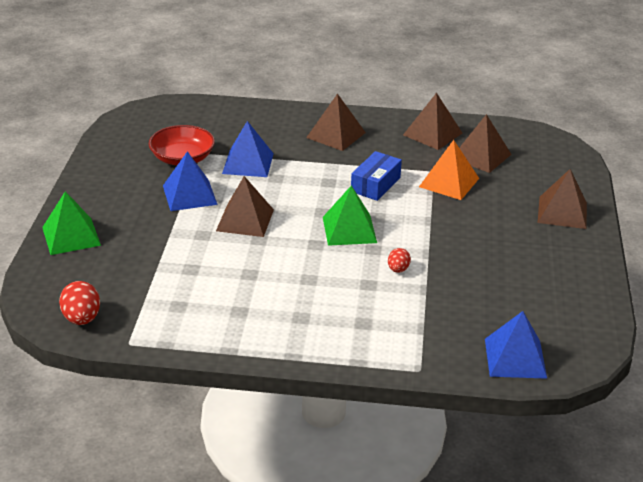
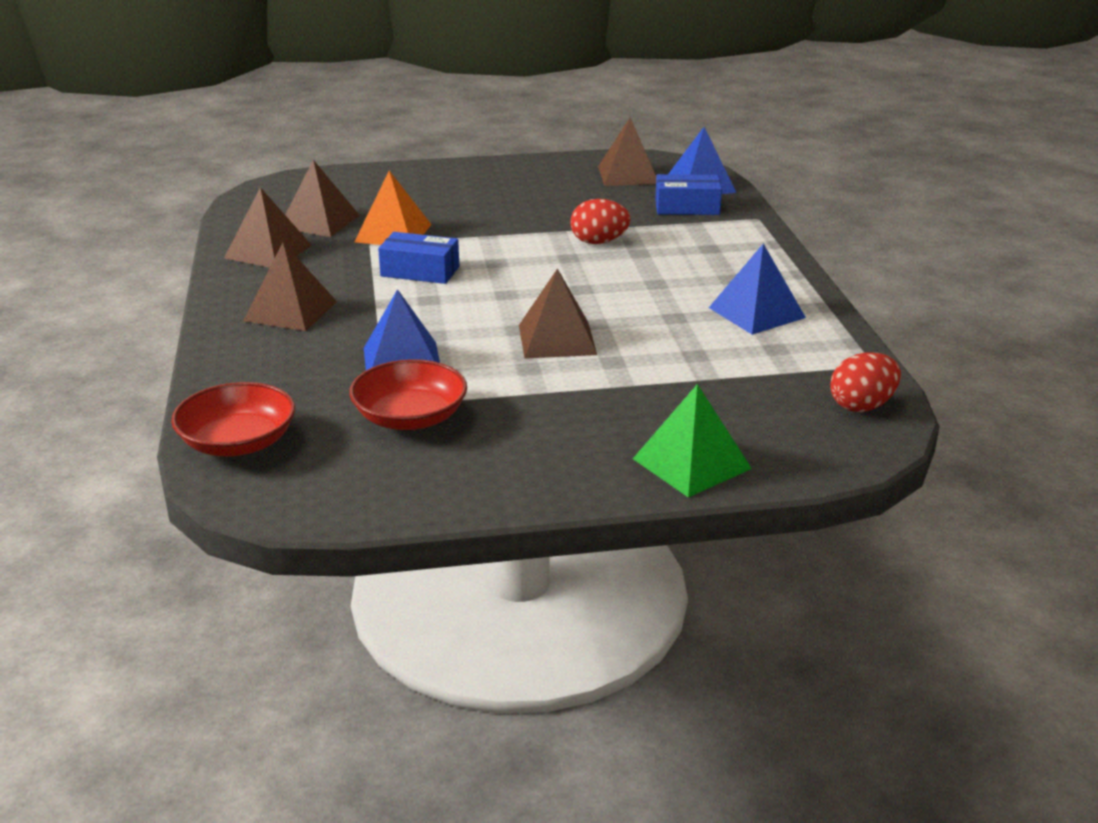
camera: 105 degrees left, 5 degrees down
(189, 195) = (517, 390): blue pyramid -> blue pyramid (757, 312)
(191, 111) = (238, 443): none -> red bowl
(349, 229) = (535, 274): green pyramid -> none
(398, 269) = (599, 242): red egg -> red egg, size x1.65
(459, 335) = (687, 207): none -> blue box
(562, 212) = (430, 179): brown pyramid -> brown pyramid (628, 175)

